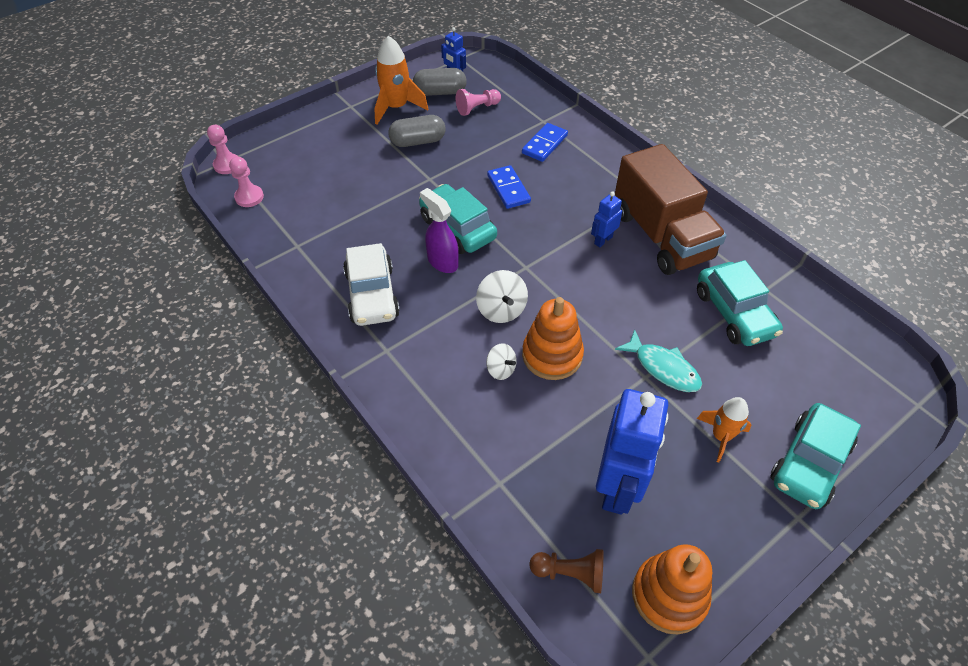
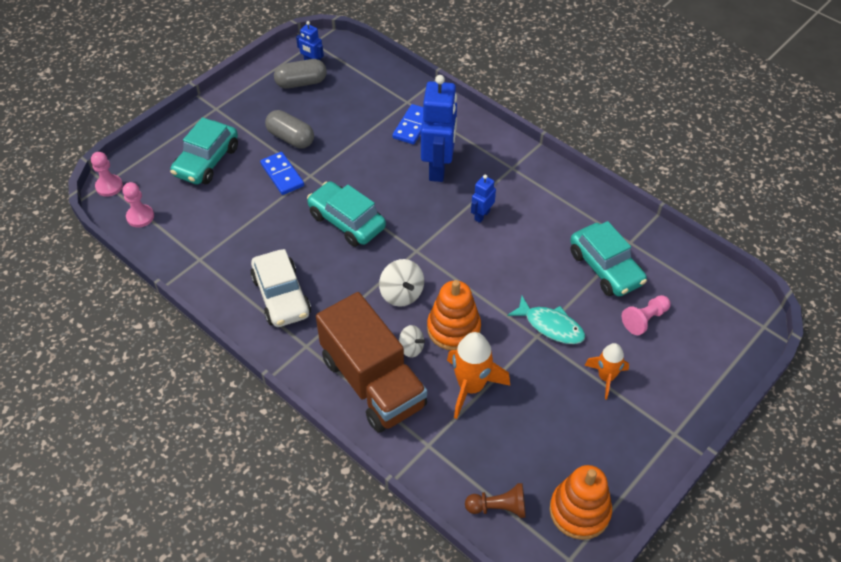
camera: 10 degrees left, 0 degrees up
(396, 108) = (262, 105): orange rocket -> orange rocket (471, 387)
(418, 141) = (290, 138): grey capsule -> grey capsule turned 60 degrees clockwise
(442, 261) = (339, 256): purple spray bottle -> none
(477, 108) = (341, 96): pink pawn -> pink pawn (645, 319)
(508, 189) = (386, 176): blue domino -> blue domino (282, 175)
(617, 487) = (526, 432): blue robot -> blue robot (438, 167)
(661, 235) = (533, 204): brown truck -> brown truck (373, 382)
(809, 463) = (679, 388): turquoise car -> turquoise car (206, 161)

